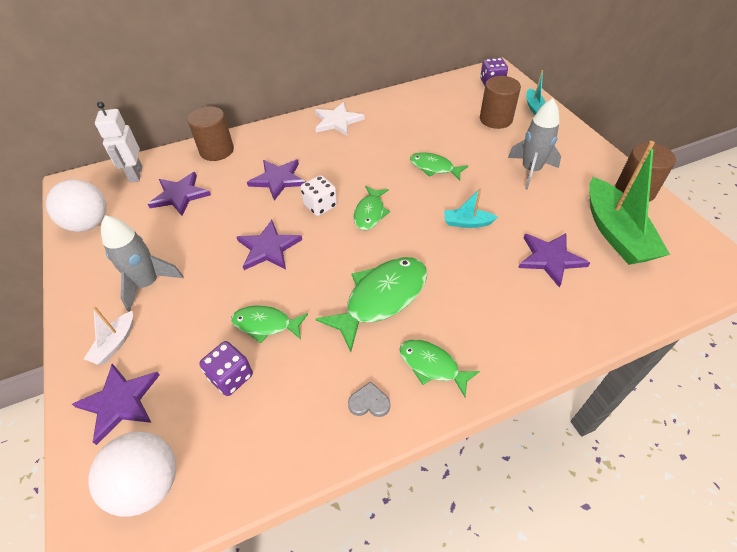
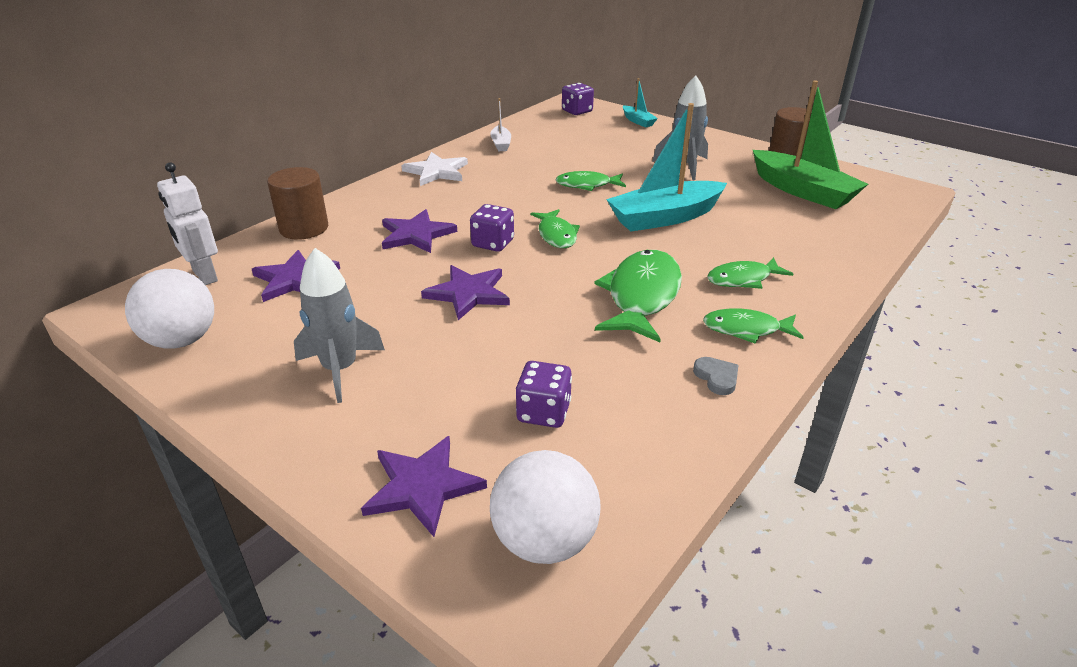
camera: 30 degrees left, 15 degrees down
(115, 343) = (354, 437): white boat -> white boat (501, 144)
(266, 324) = (536, 356): green fish -> green fish (743, 279)
(320, 206) = (493, 243): white dice -> purple dice
(369, 402) = (716, 378): grey heart -> grey heart turned 90 degrees clockwise
(467, 223) = (665, 217): turquoise boat -> turquoise boat, size x2.12
(496, 119) = (610, 137): brown cylinder -> none
(550, 258) = (768, 222): purple star -> none

